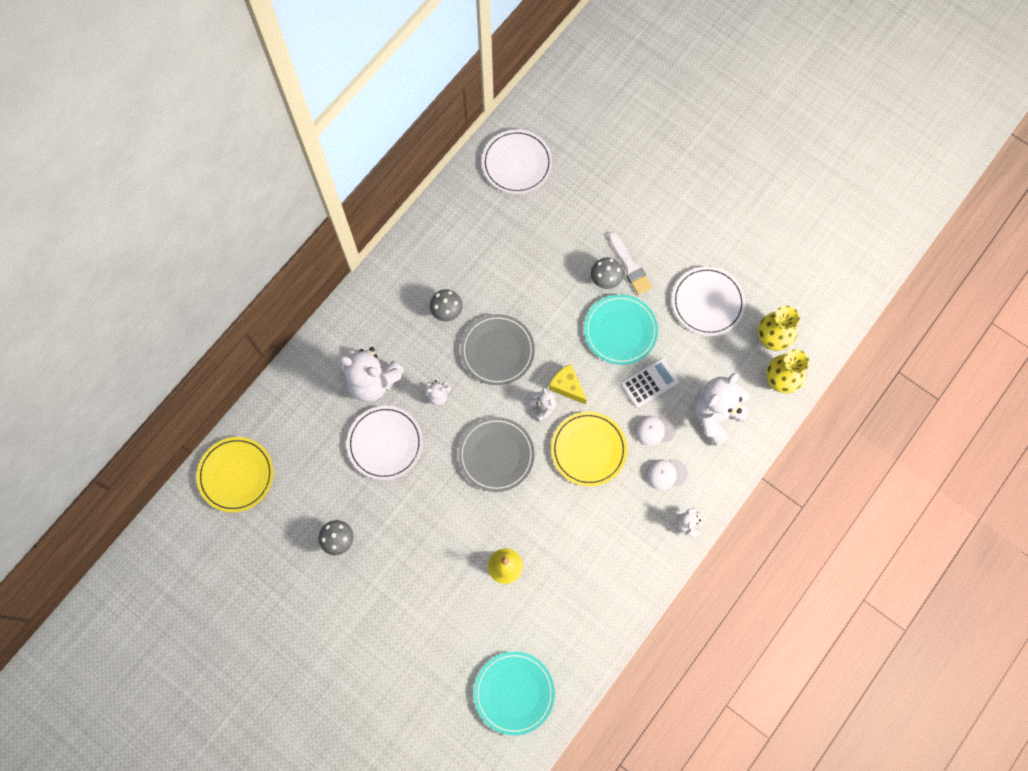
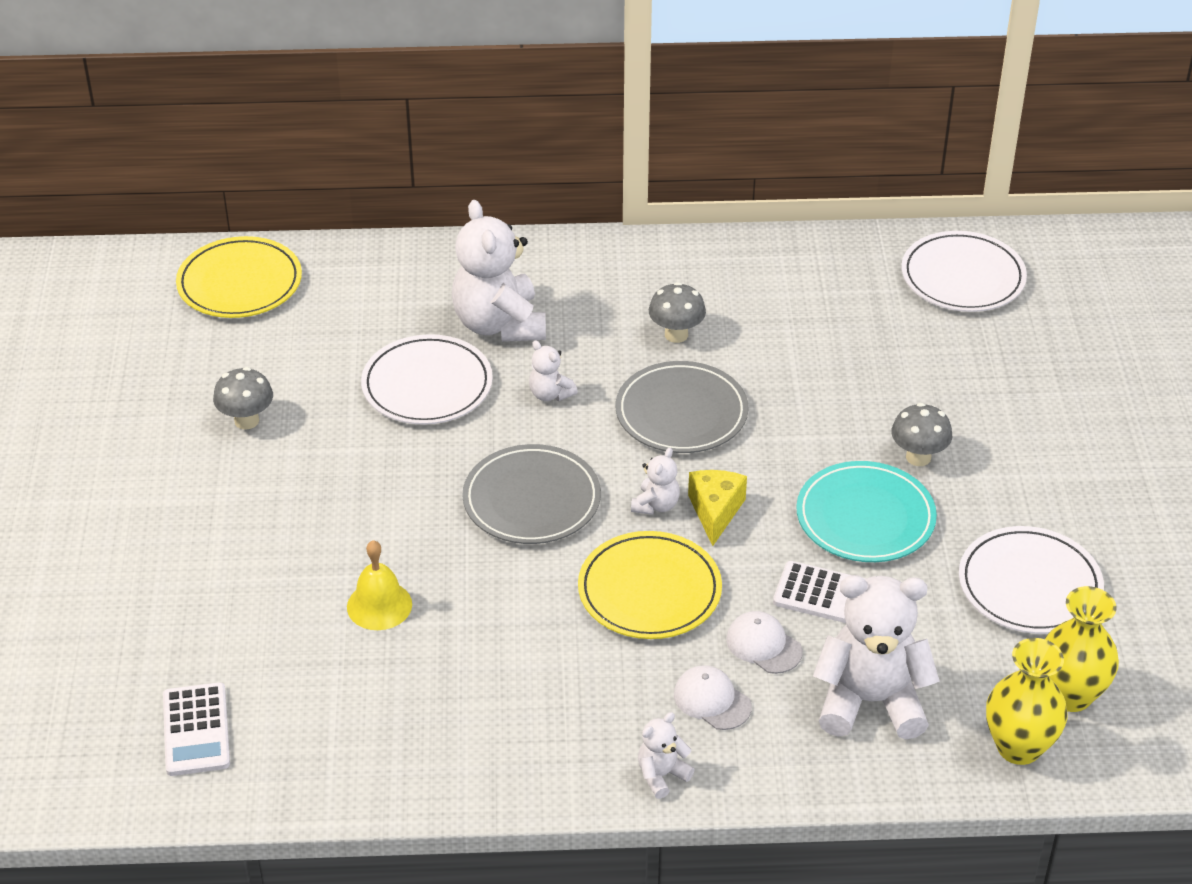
camera: 50 degrees right, 30 degrees down
(514, 693) = (196, 730): turquoise plate -> white calculator
(630, 266) = (971, 470): white brush -> none

